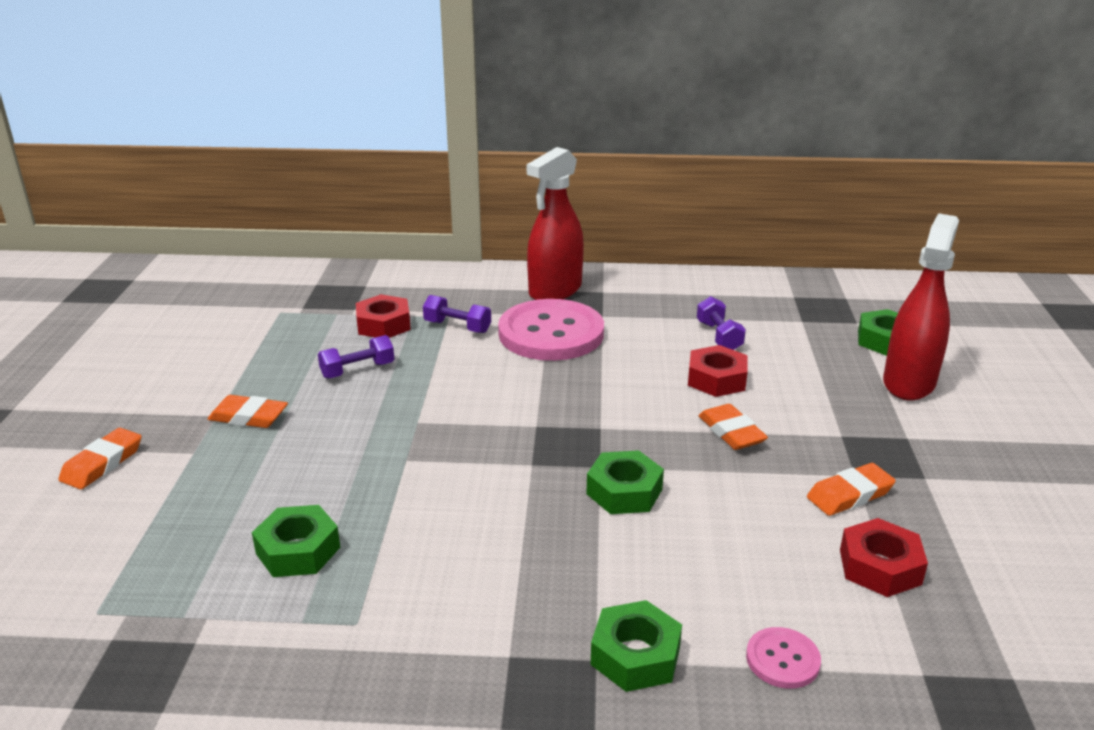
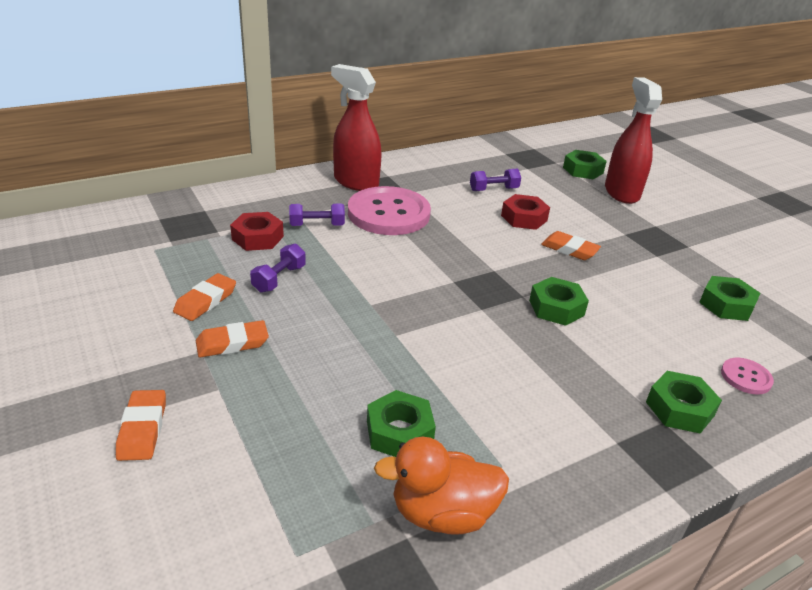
camera: 35 degrees left, 5 degrees up
(248, 637) = (442, 513): none -> orange duck
(555, 290) = (356, 182): red spray bottle -> red spray bottle turned 120 degrees clockwise
(719, 336) = (493, 189): purple dumbbell -> purple dumbbell turned 60 degrees counterclockwise
(849, 494) = (668, 268): orange eraser -> orange eraser (205, 301)
(880, 567) = (726, 305): red nut -> green nut

